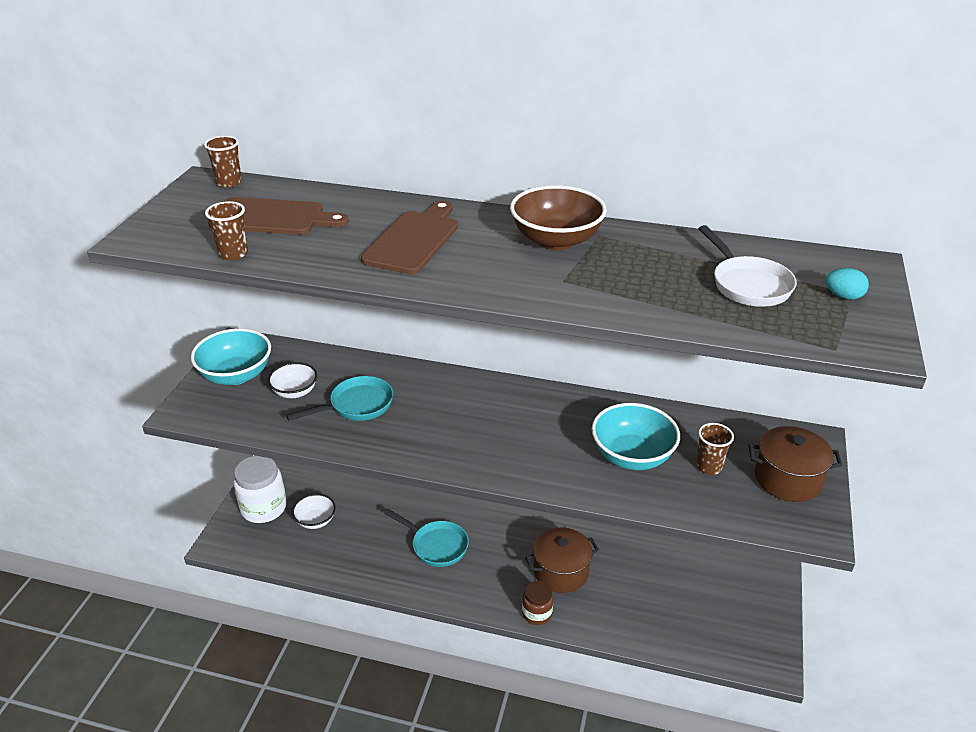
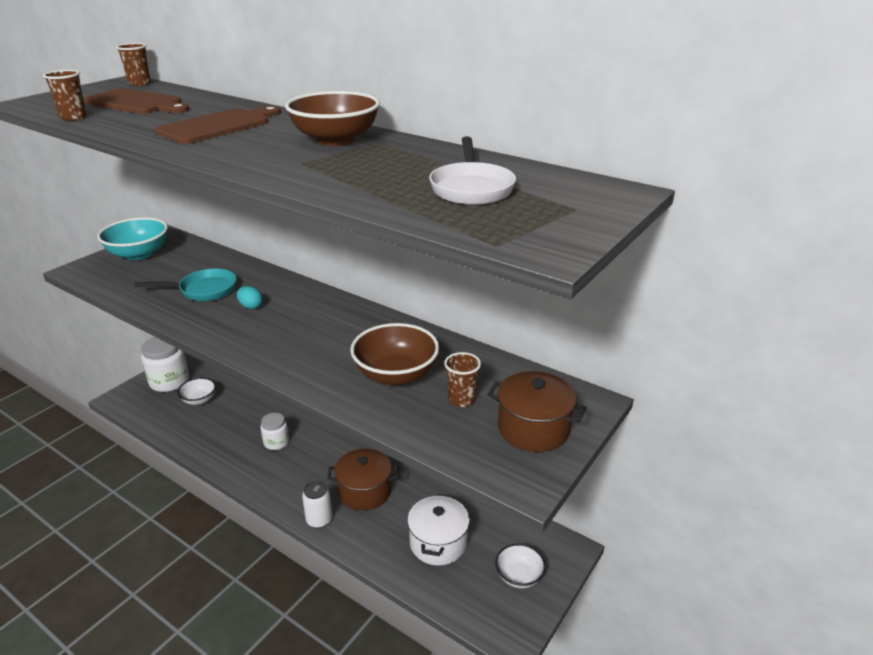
camera: 20 degrees right, 5 degrees down
(295, 392) = (168, 272): white bowl -> white bowl (519, 576)
(436, 545) = (276, 442): turquoise pan -> white jar
(537, 613) = (319, 520): brown jar -> white can
(632, 456) = (396, 375): turquoise bowl -> brown bowl
(661, 601) = (438, 543): none -> white pot
(843, 296) = (561, 209): turquoise egg -> turquoise egg (251, 306)

